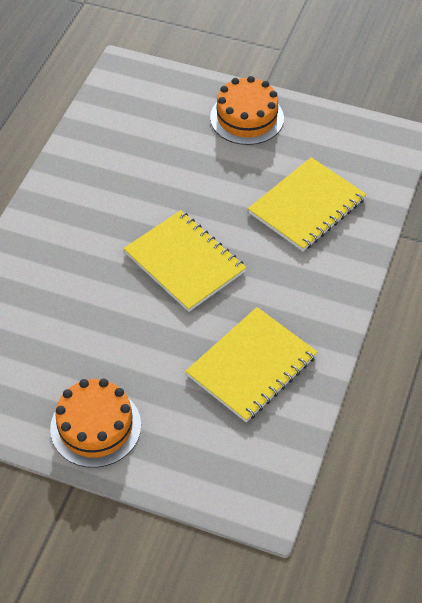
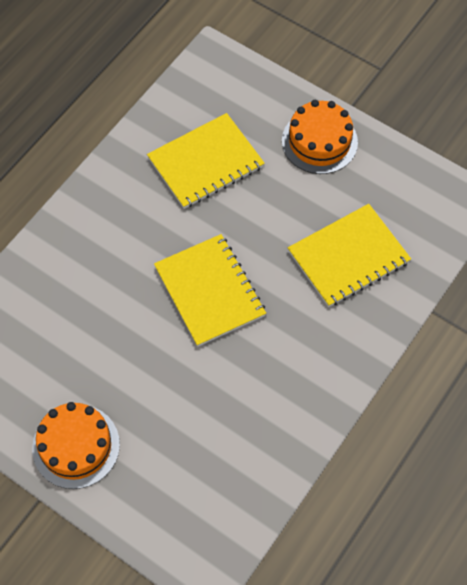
camera: 15 degrees right, 10 degrees up
(251, 366) = (240, 419): yellow notebook -> yellow notebook (205, 162)

